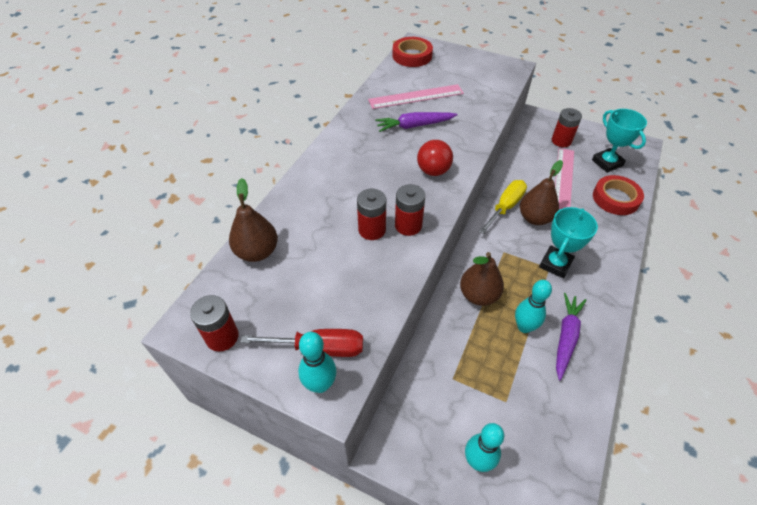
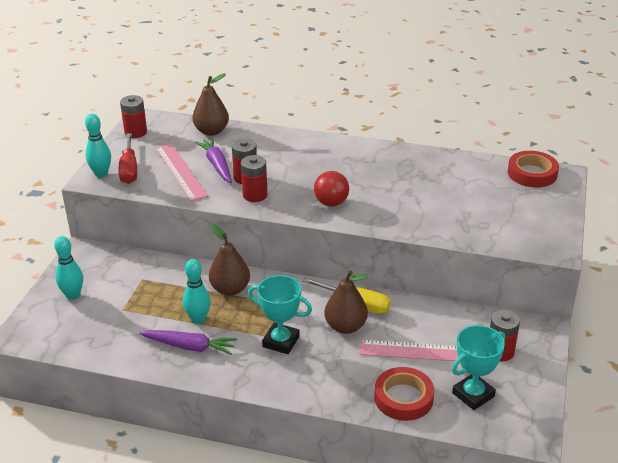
camera: 80 degrees right, 15 degrees down
(414, 126) = (398, 186): purple carrot -> purple carrot (217, 165)
(416, 96) = (450, 183): pink ruler -> pink ruler (181, 171)

